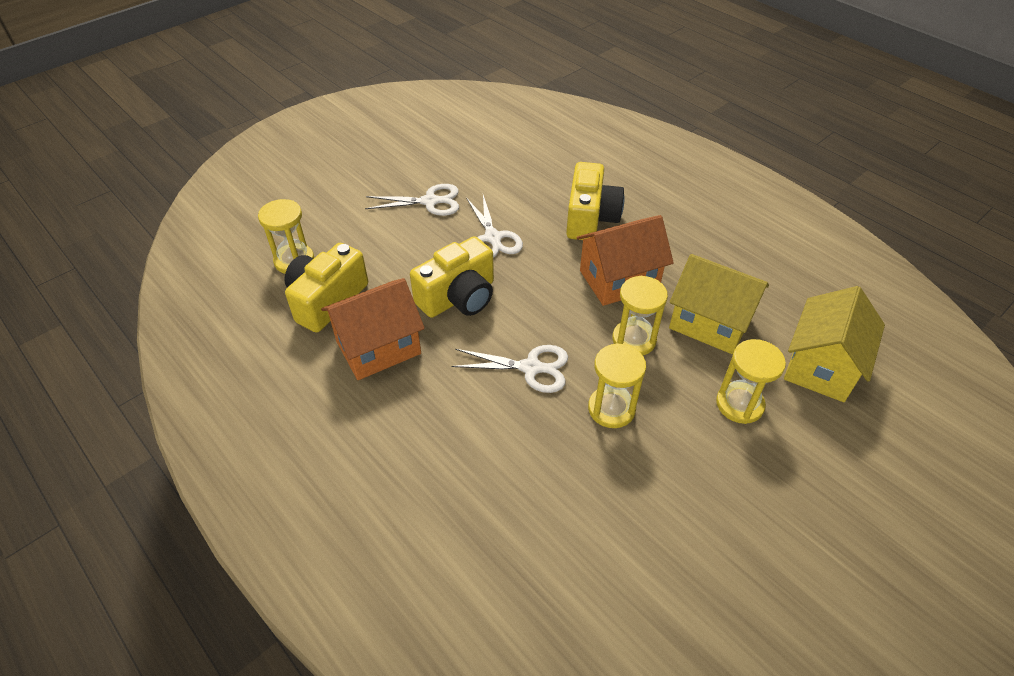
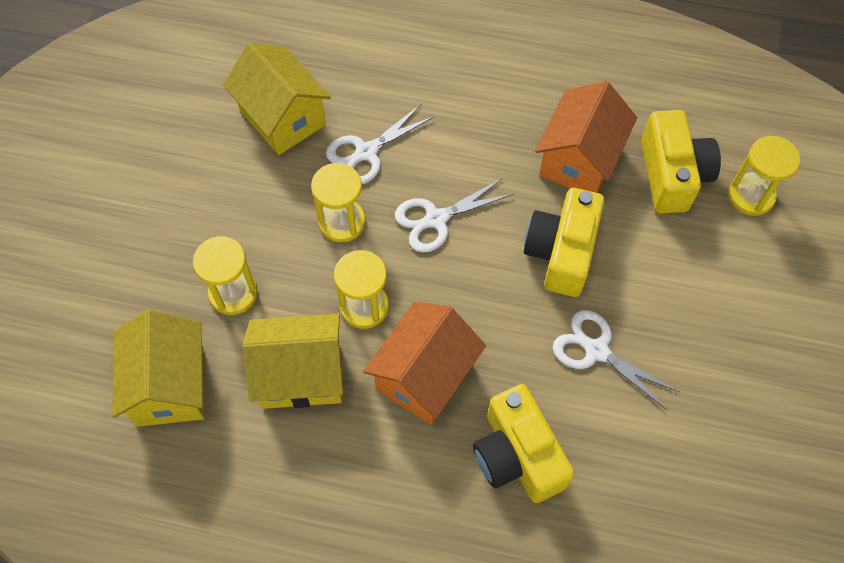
camera: 145 degrees right, 15 degrees up
(430, 201) = (712, 360): white scissors -> white scissors (366, 152)
(607, 543) = (282, 117): none -> yellow house

